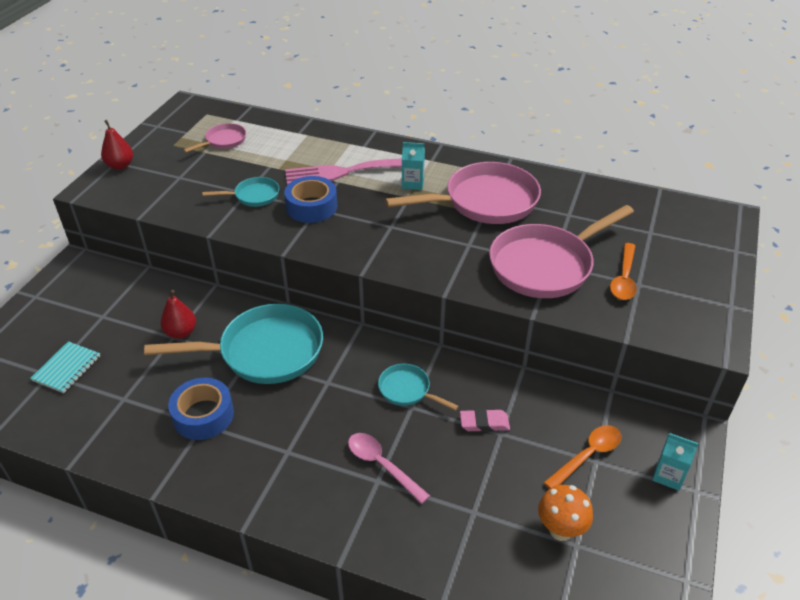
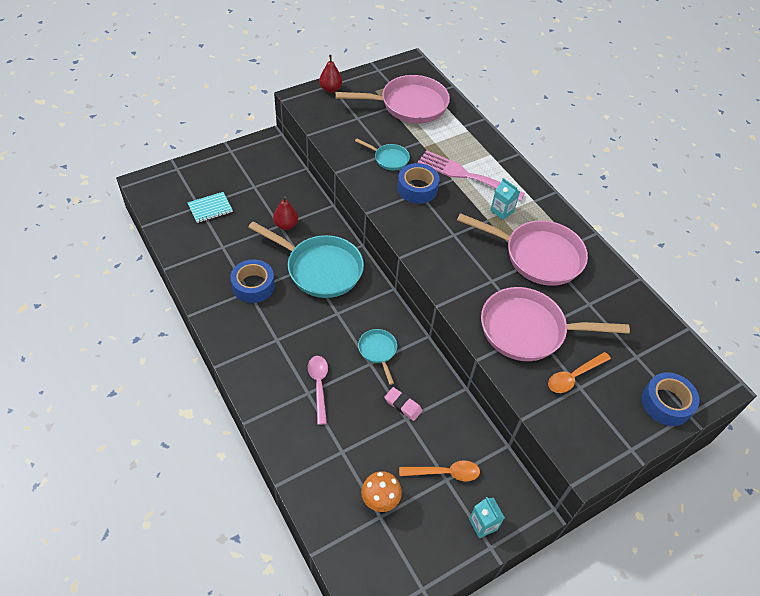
camera: 35 degrees right, 10 degrees up
(223, 141) = (409, 105): pink pan -> pink pan, size x2.07
(711, 253) = (666, 403): none -> blue tape

